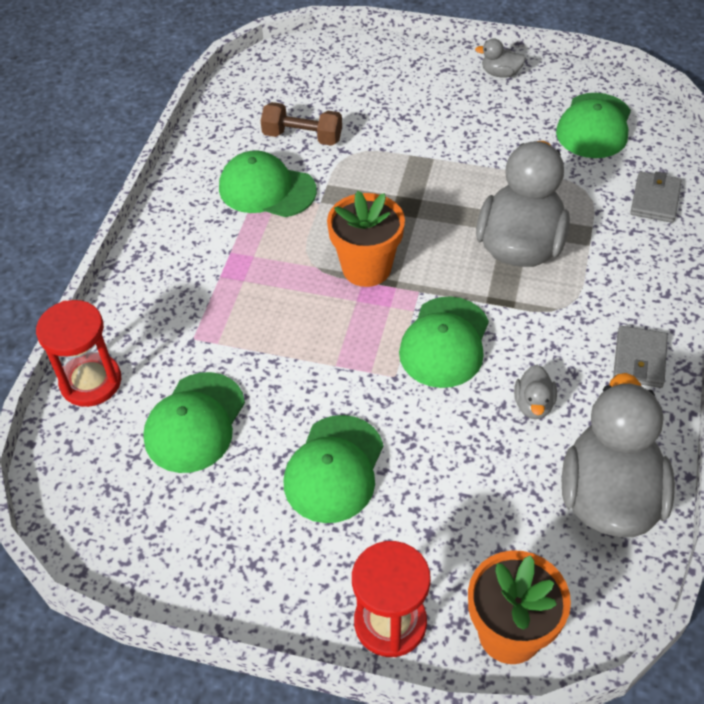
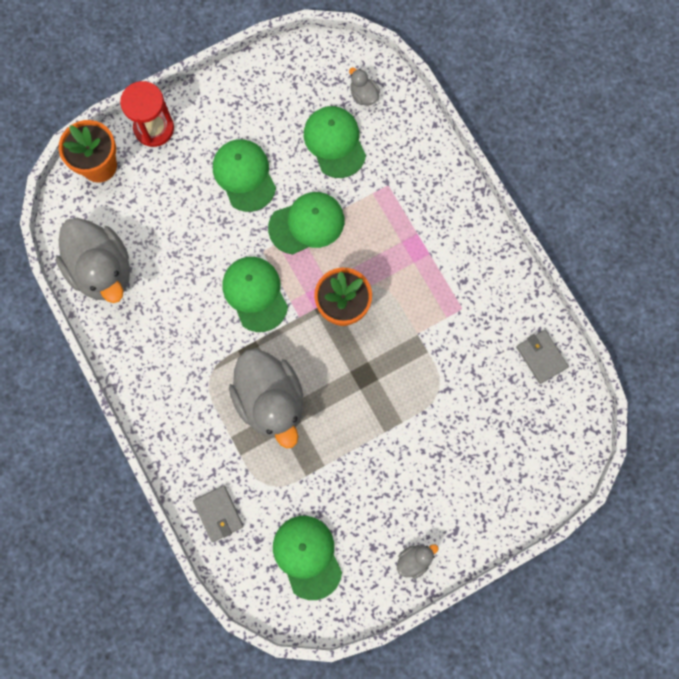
camera: 135 degrees right, 25 degrees up
(91, 382) = (409, 119): red hourglass -> none
(266, 189) = (459, 316): green cap -> green cap (307, 224)
(302, 137) = (483, 379): brown dumbbell -> none
(533, 405) = (177, 293): grey duck -> grey duck (363, 95)
(639, 359) = (143, 370): grey wallet -> grey wallet (541, 357)

